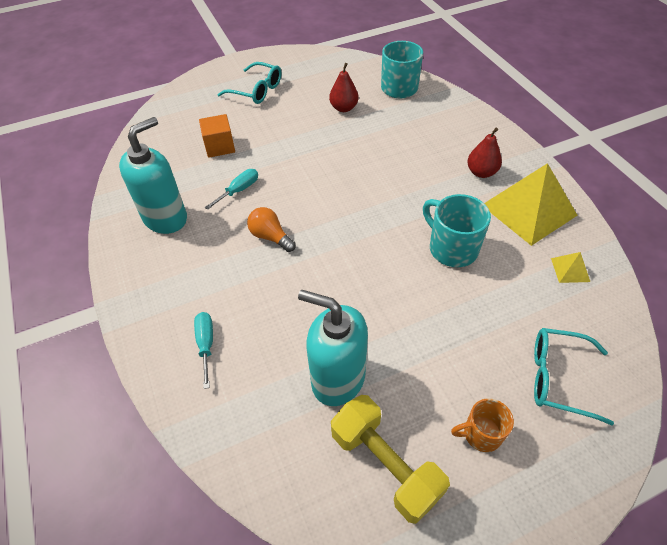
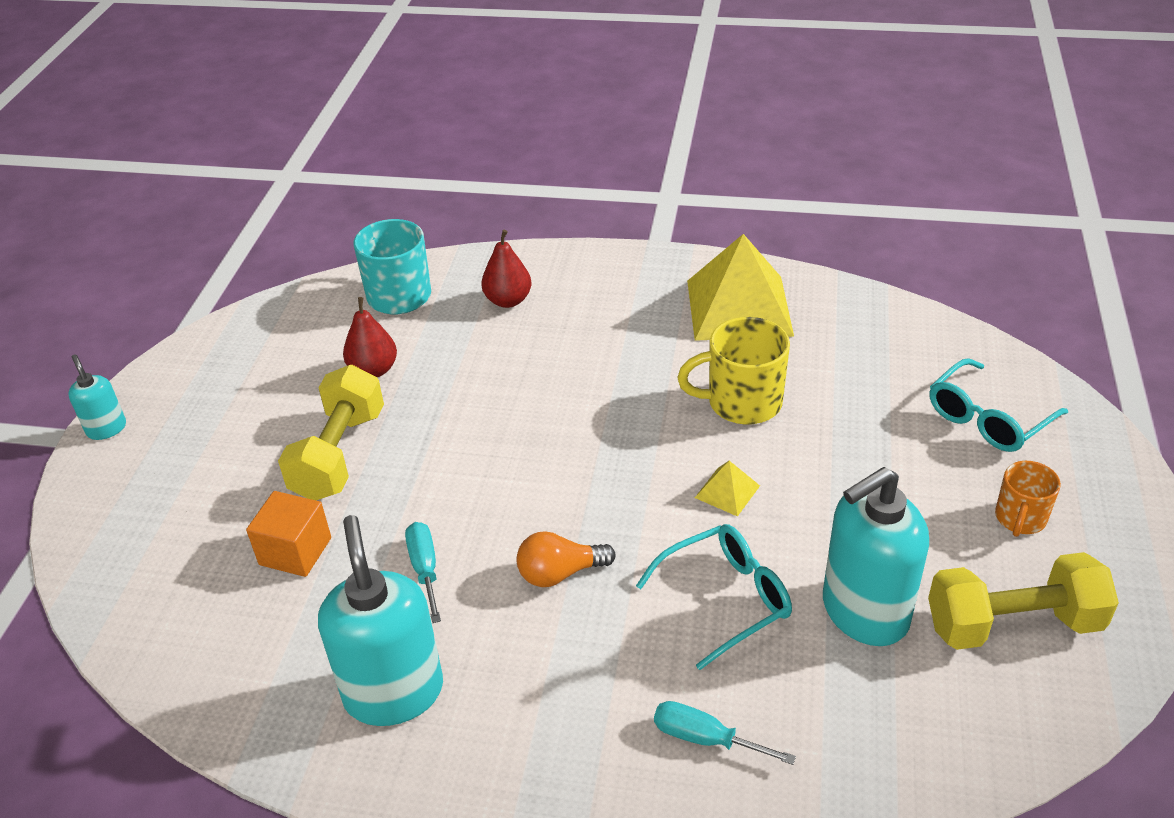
camera: 55 degrees left, 10 degrees down
(243, 60) = (106, 429): none -> turquoise soap dispenser
(256, 90) = (209, 446): turquoise glasses -> turquoise glasses (726, 599)
(283, 127) = (339, 454): none -> yellow dumbbell
(451, 248) = (742, 402): turquoise mug -> yellow mug
(481, 172) = (641, 310): red pear -> red pear (508, 300)
(570, 269) = (853, 327): yellow pyramid -> yellow pyramid (727, 491)

